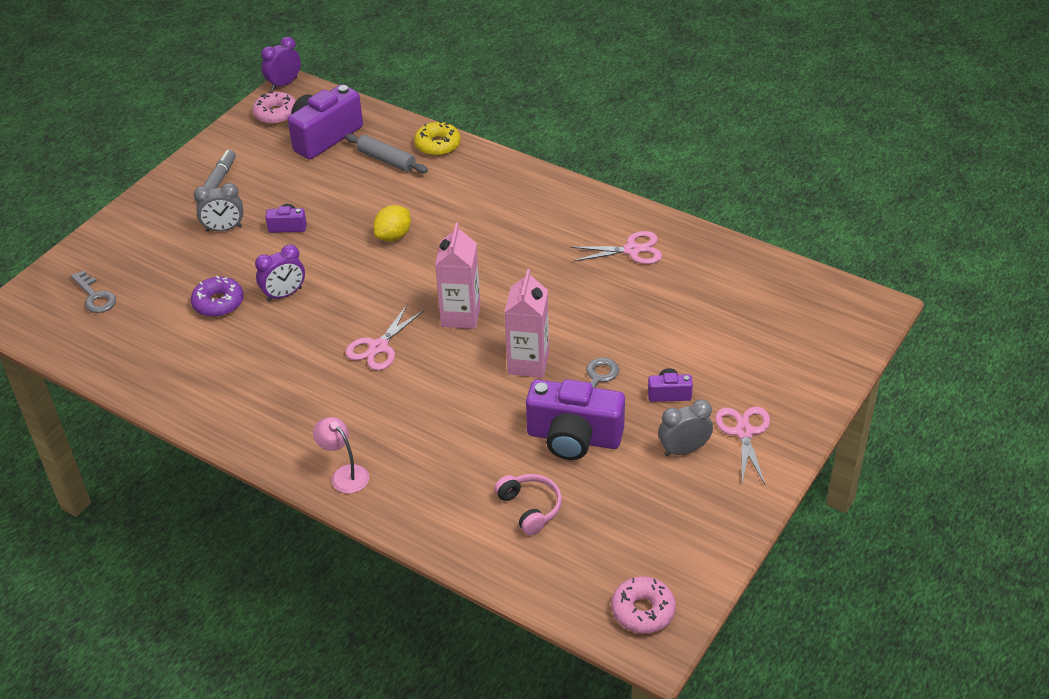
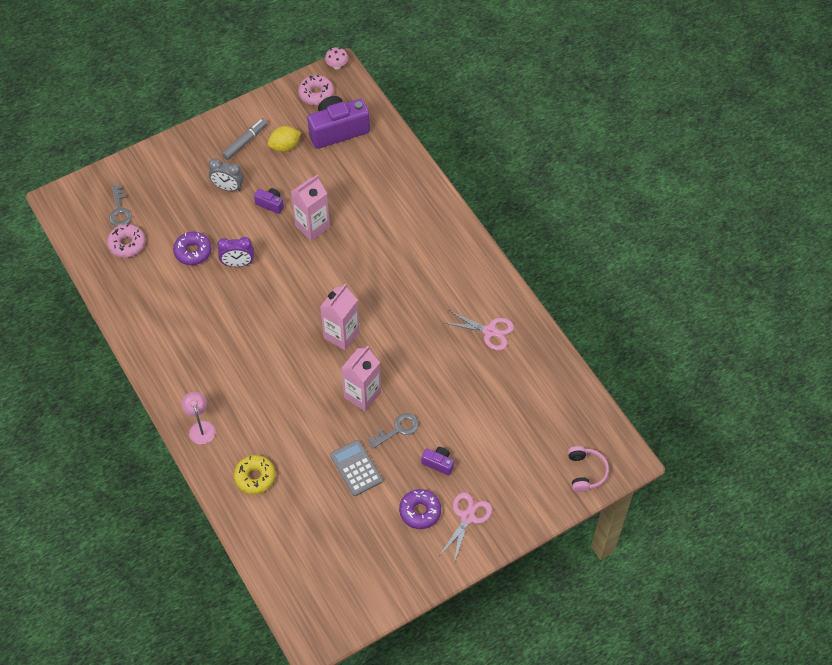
camera: 25 degrees right, 15 degrees up
(284, 84) = (337, 66): purple clock -> pink mushroom
(353, 229) = (312, 226): none -> pink carton
(378, 347) = (274, 336): pink scissors -> none
(386, 160) = (368, 172): grey rolling pin -> none
(393, 236) = (335, 245): yellow lemon -> yellow lemon (285, 146)
(437, 145) = (412, 173): yellow donut -> yellow donut (255, 477)
(530, 508) = (298, 507): pink headphones -> pink headphones (586, 472)
(573, 438) = (356, 468): purple camera -> grey calculator
(643, 611) = (321, 615): pink donut -> pink donut (127, 244)
(683, 450) = (420, 511): grey clock -> purple donut

